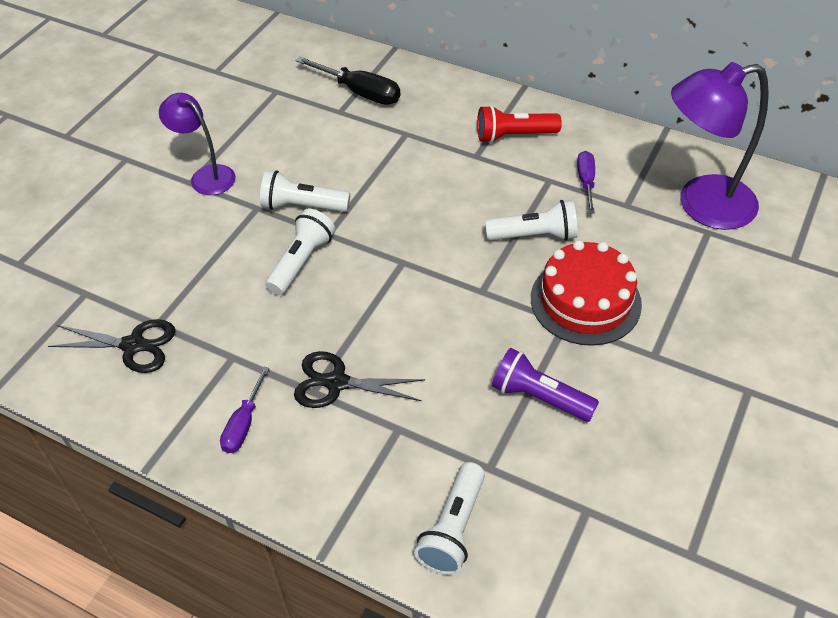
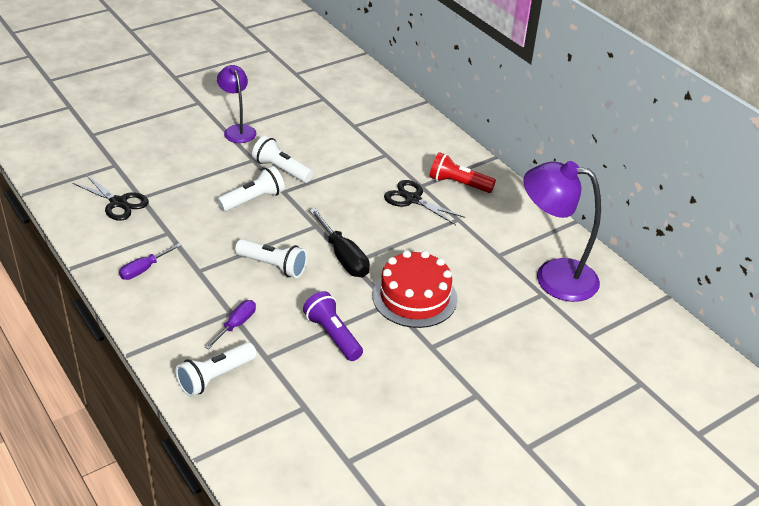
camera: 25 degrees right, 10 degrees down
(337, 383) = (216, 272): black scissors -> black scissors (412, 199)
(359, 92) = (377, 119): black screwdriver -> black screwdriver (343, 256)
(534, 235) = (416, 246): white flashlight -> white flashlight (273, 266)
(586, 182) = (482, 230): purple screwdriver -> purple screwdriver (236, 325)

